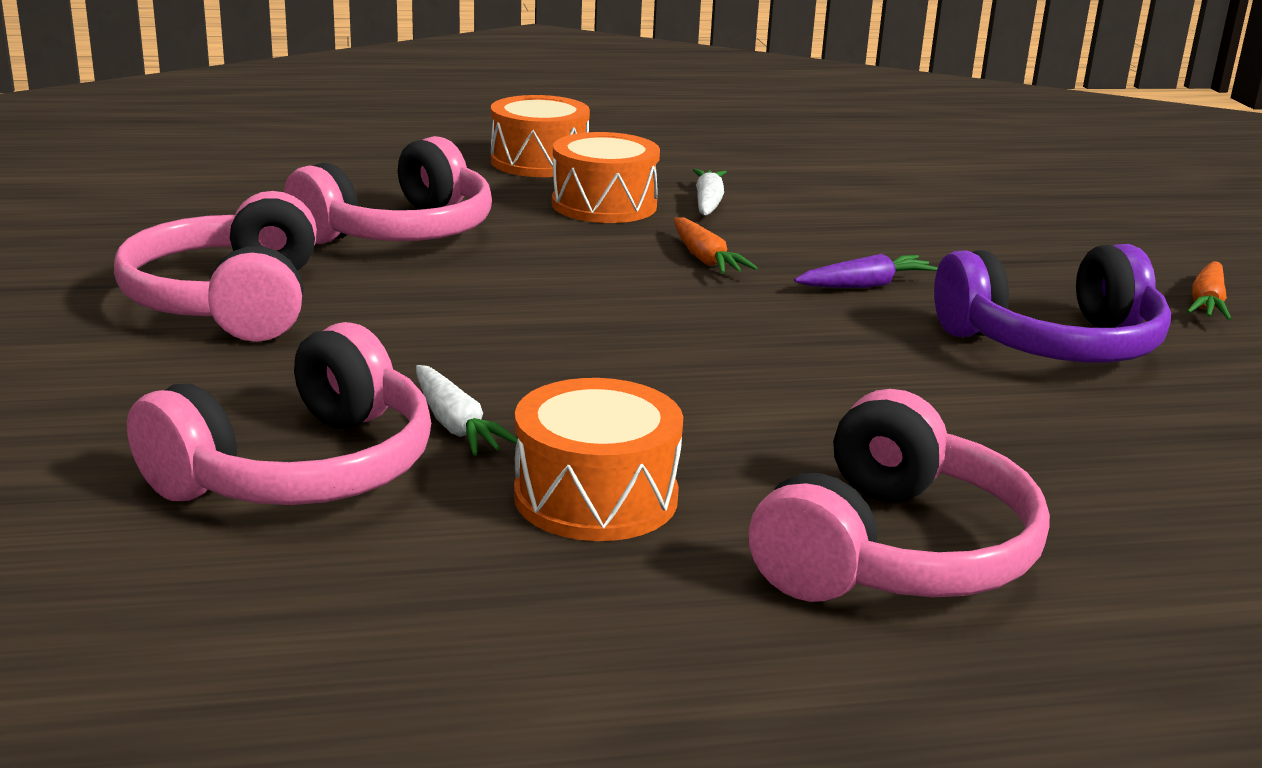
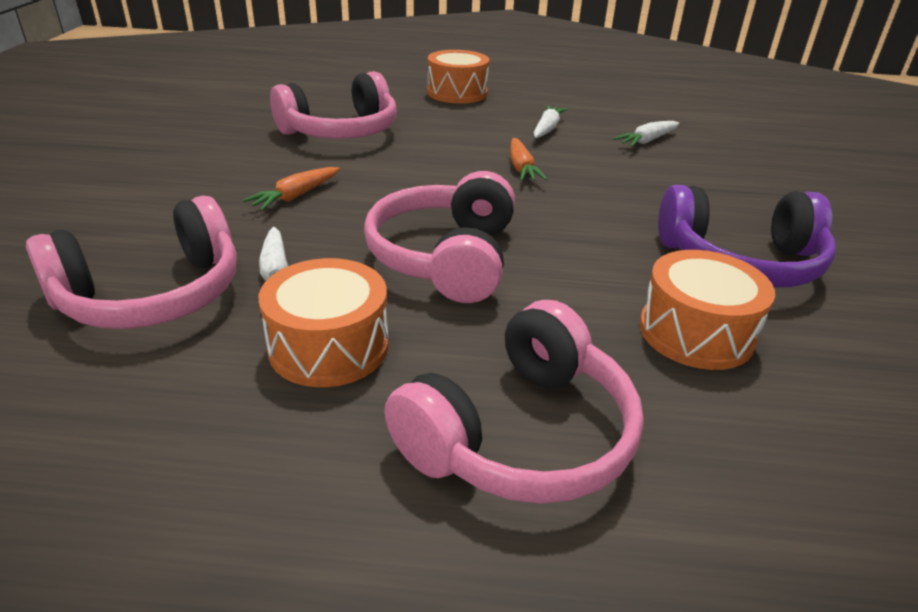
camera: 15 degrees right, 10 degrees up
(229, 303) = (206, 168): pink headphones -> pink headphones (445, 257)
(604, 205) = (479, 124): orange drum -> orange drum (696, 332)
(858, 207) = (647, 141): none -> white carrot
(865, 285) = (621, 199): purple carrot -> none
(1206, 303) = (879, 241): orange carrot -> orange carrot (296, 196)

